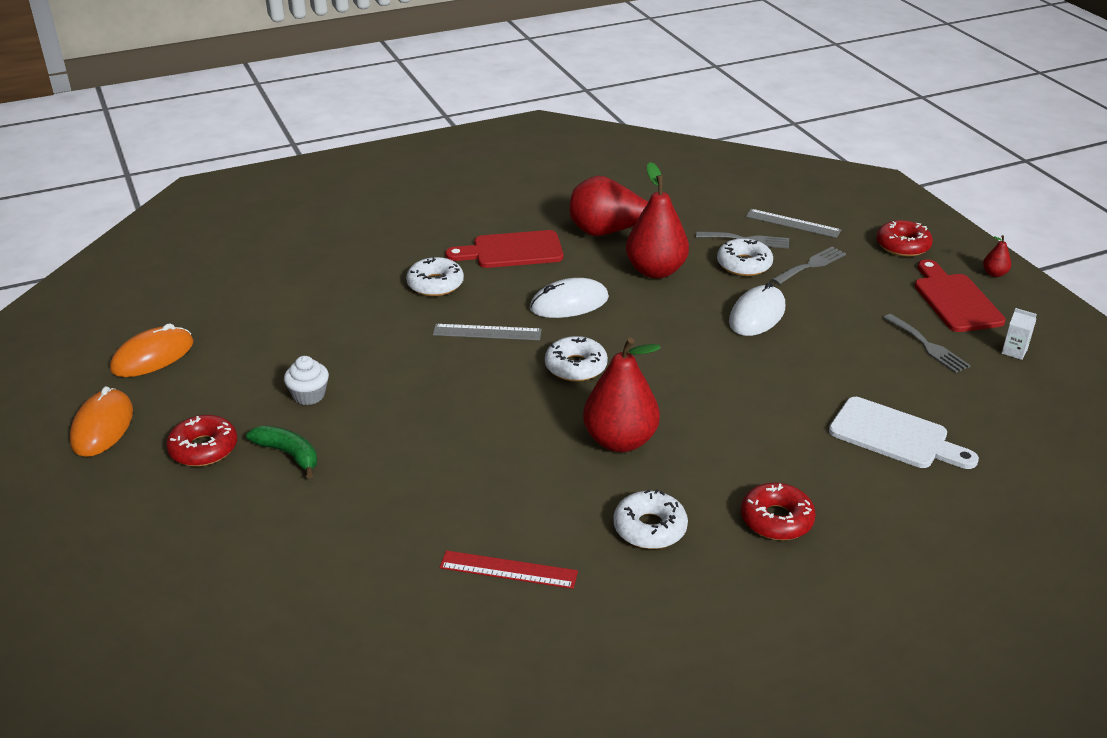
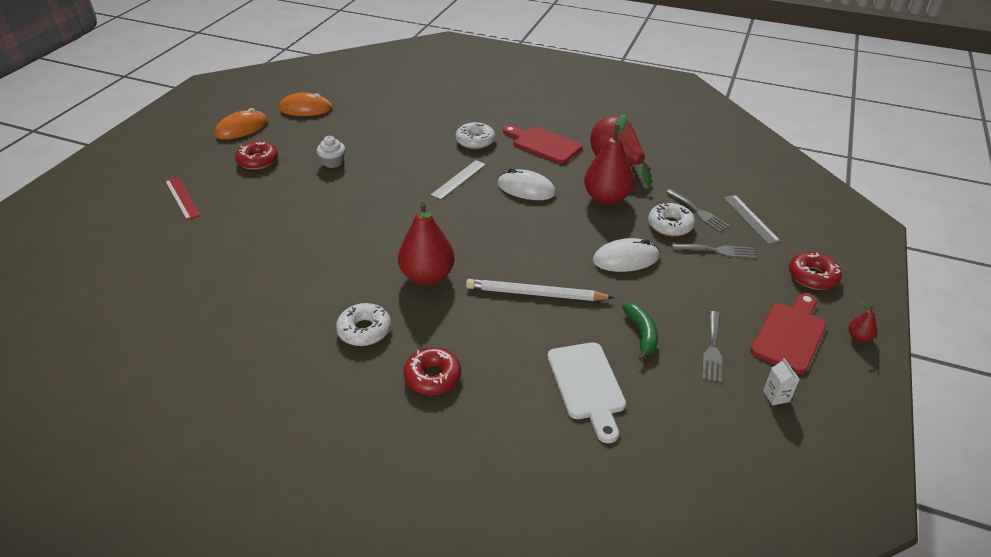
camera: 45 degrees right, 5 degrees up
(289, 454) = (282, 184): green banana -> green banana (641, 334)
(487, 332) = (459, 179): grey ruler -> grey ruler turned 75 degrees clockwise
(508, 570) = (273, 300): red ruler -> red ruler (182, 198)
(576, 366) = (472, 224): white donut -> none
(738, 392) = (535, 294): none -> white pencil

